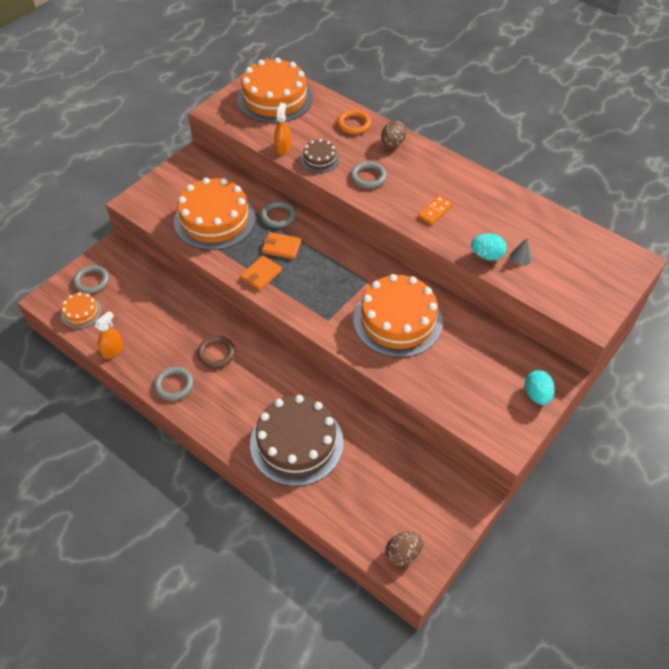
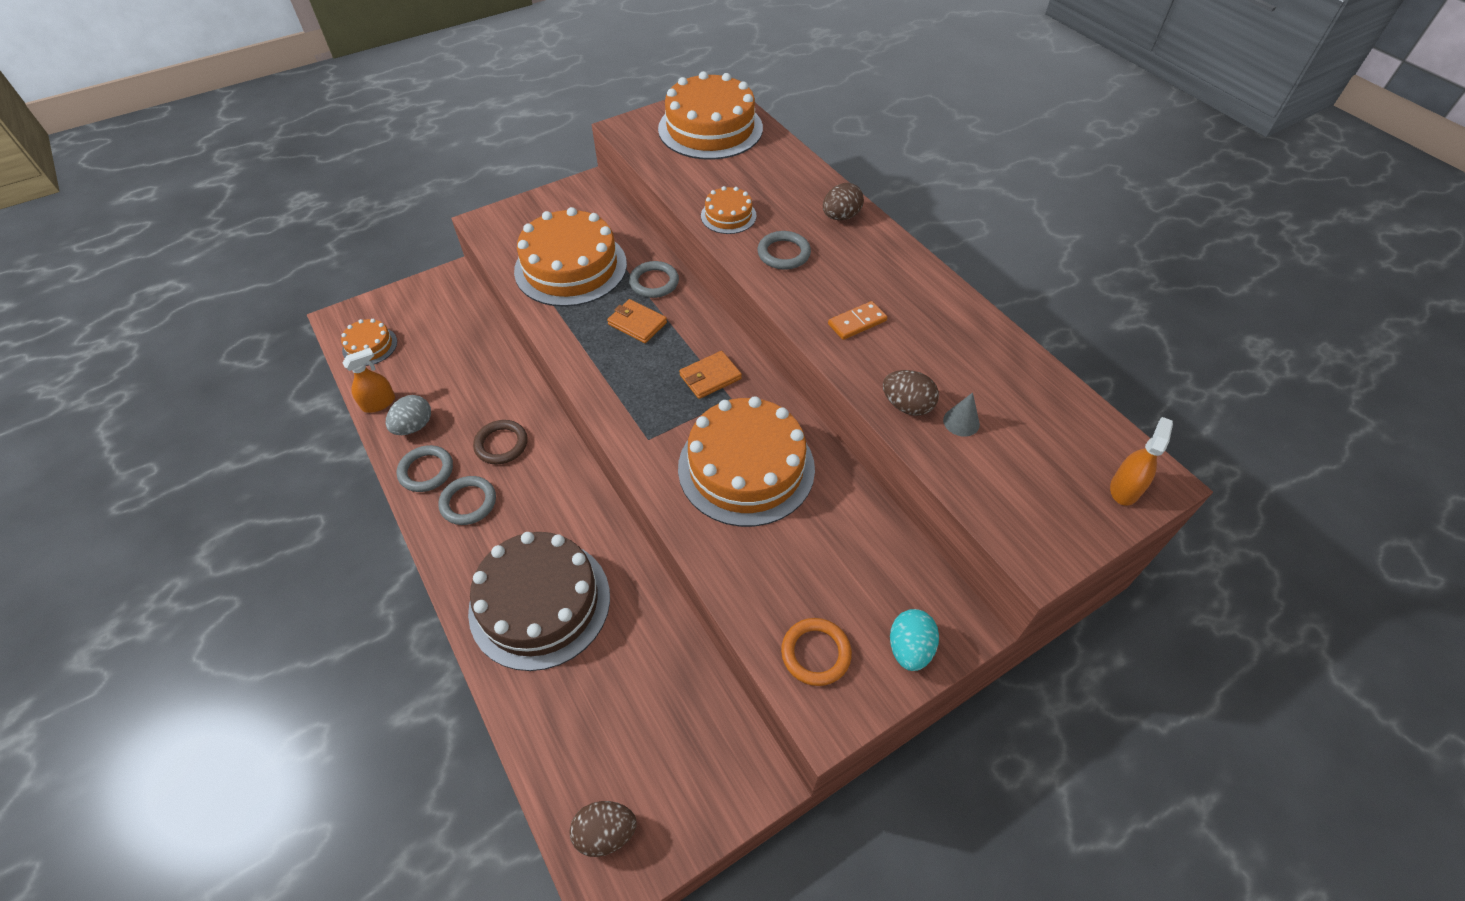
camera: 20 degrees right, 0 degrees up
(92, 281) = (404, 311): grey ring -> grey ring (468, 502)
(148, 359) = (414, 426): none -> grey egg
(261, 274) = (591, 352): orange wallet -> orange wallet (710, 377)
(283, 147) = (687, 190): orange spray bottle -> orange spray bottle (1124, 489)
(319, 159) = (728, 216): brown cake -> orange cake
(354, 124) = (799, 181): orange ring -> orange ring (815, 653)
(486, 255) = (907, 406): turquoise egg -> brown egg

